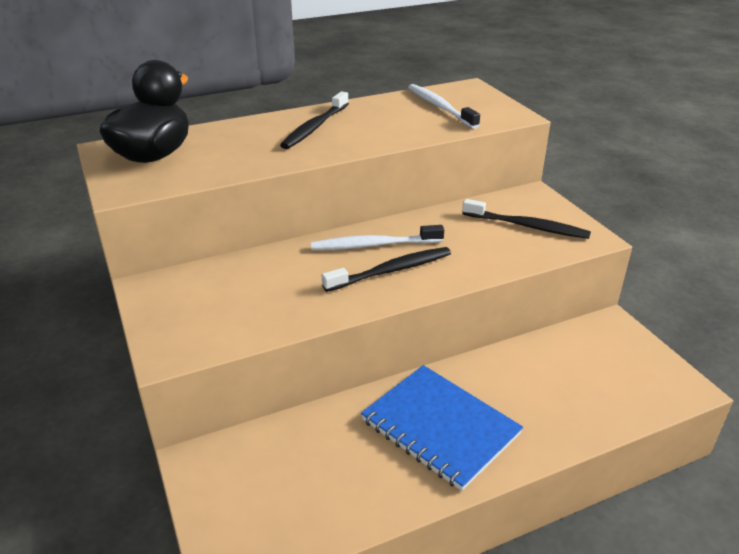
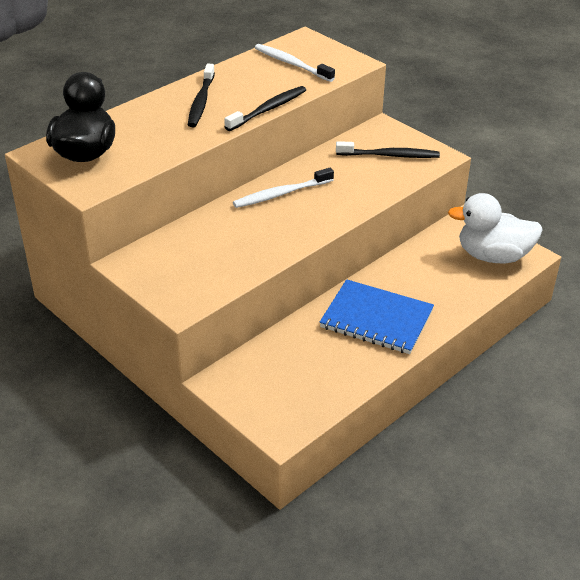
camera: 20 degrees left, 5 degrees up
(391, 271) = (306, 212): black toothbrush -> black toothbrush (268, 109)
(633, 378) = (493, 256): none -> white duck

